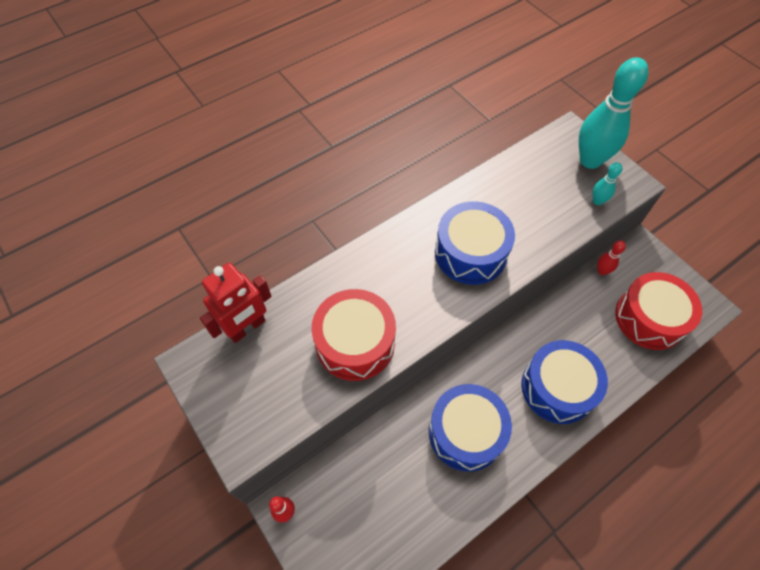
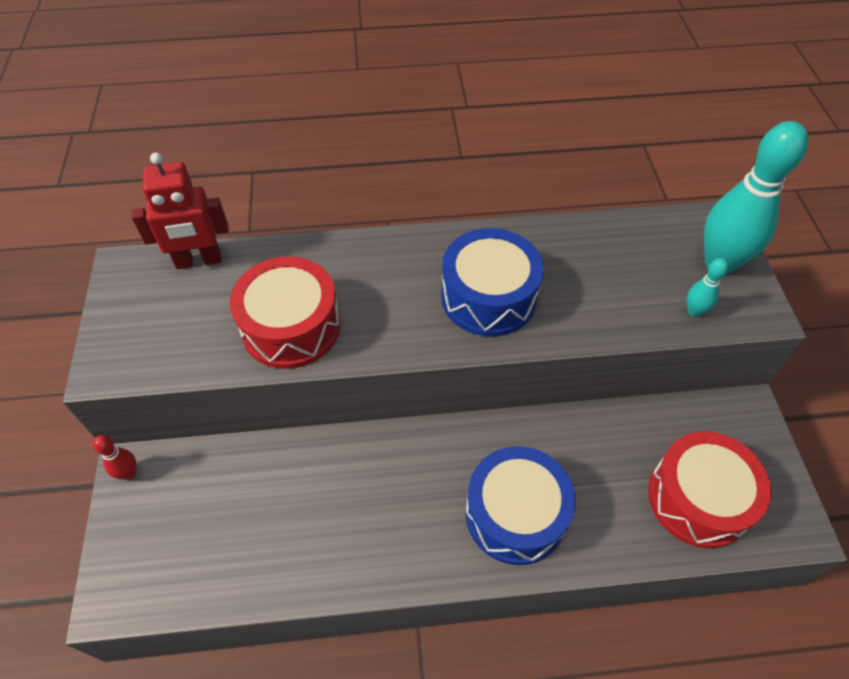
camera: 30 degrees right, 5 degrees down
(466, 432) = (370, 502): blue drum -> none
(602, 271) = (672, 413): red bowling pin -> none

